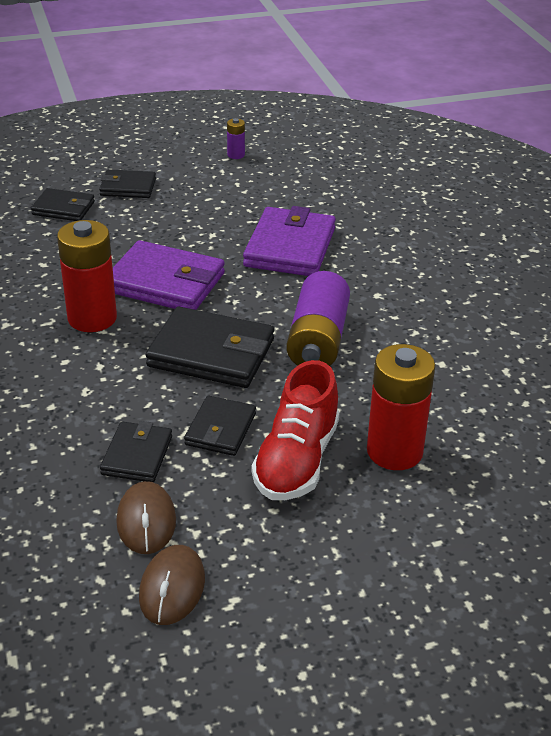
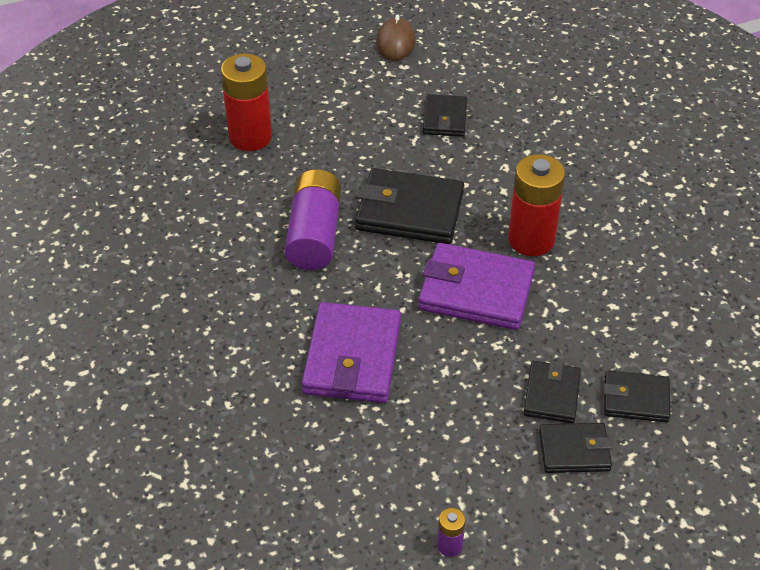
camera: 175 degrees right, 10 degrees up
(146, 521) = (423, 77): brown mouse -> none
(220, 429) = (387, 143): black wallet -> black wallet (552, 394)
(296, 460) = (325, 124): red shoe -> none

